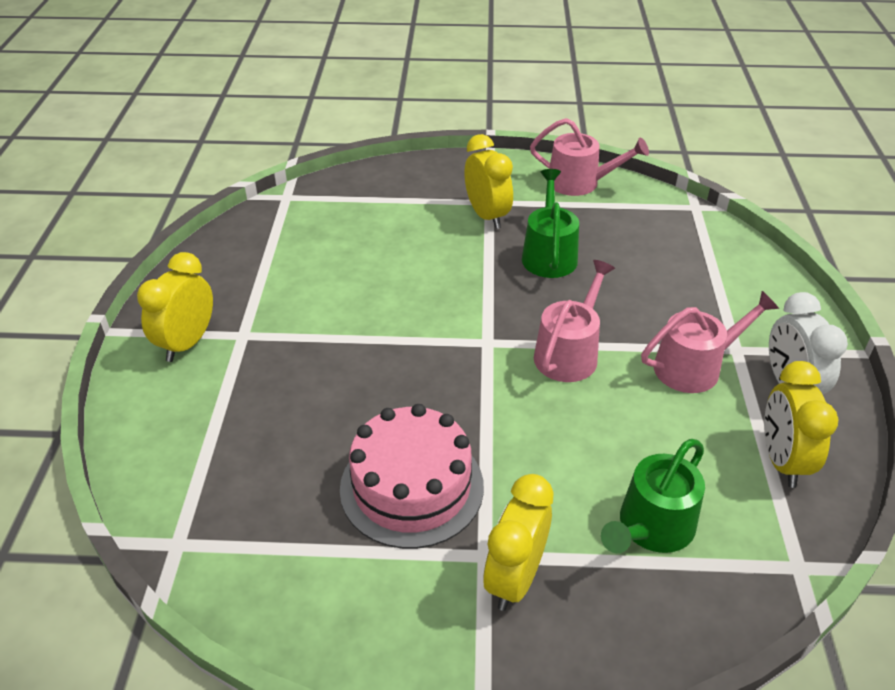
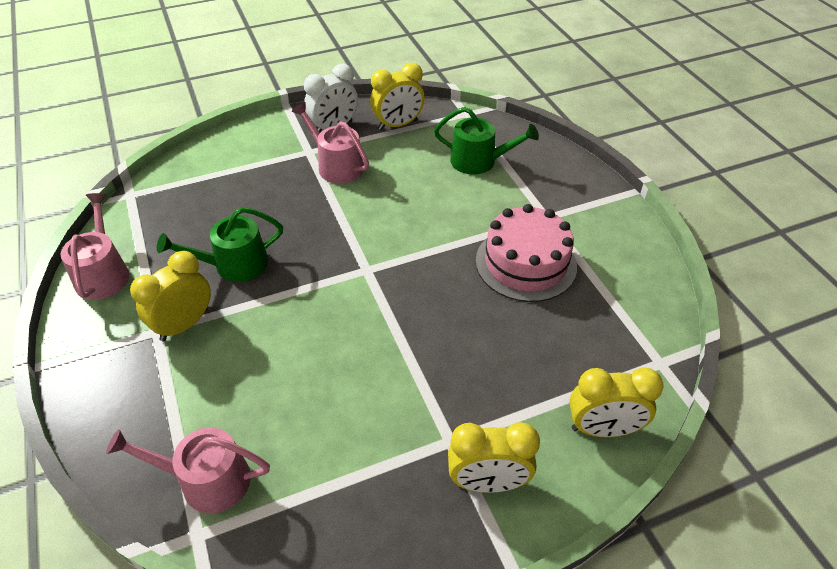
camera: 115 degrees left, 5 degrees up
(515, 578) = (551, 201): yellow clock -> yellow clock (602, 429)
(569, 353) = (355, 224): pink watering can -> pink watering can (207, 480)

